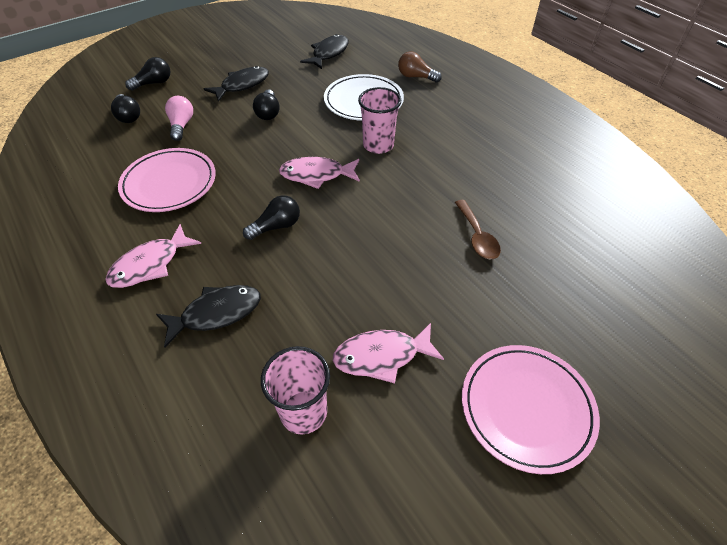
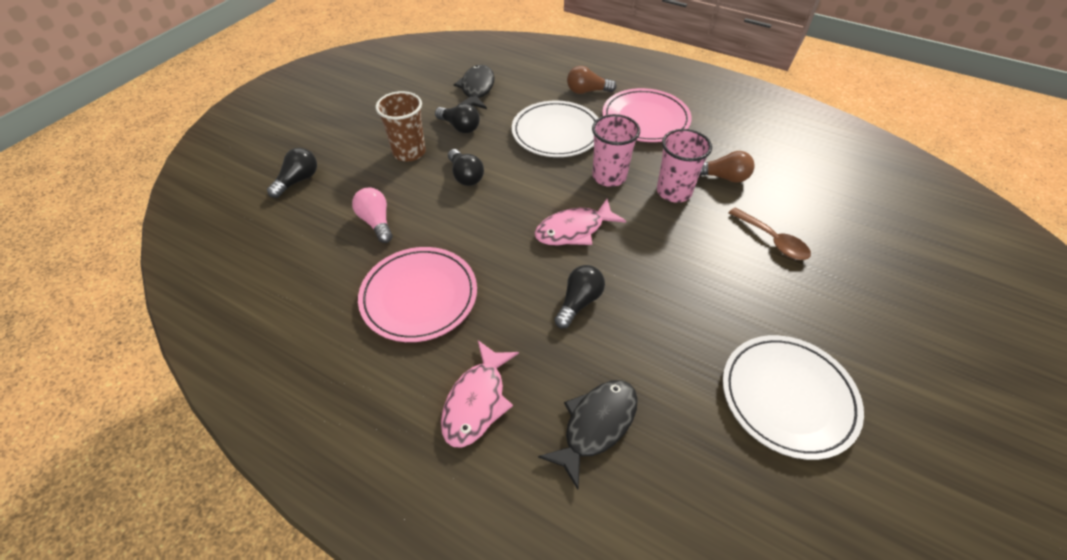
camera: 25 degrees left, 0 degrees up
(128, 116) = (299, 231): black light bulb -> black light bulb (460, 127)
(242, 85) = (409, 152): black fish -> brown cup
(303, 412) = (766, 490): pink cup -> pink cup (674, 192)
(382, 356) = (788, 397): pink fish -> white plate
(477, 174) = (723, 177): none -> brown light bulb
(526, 408) = (939, 390): pink plate -> pink plate (645, 119)

